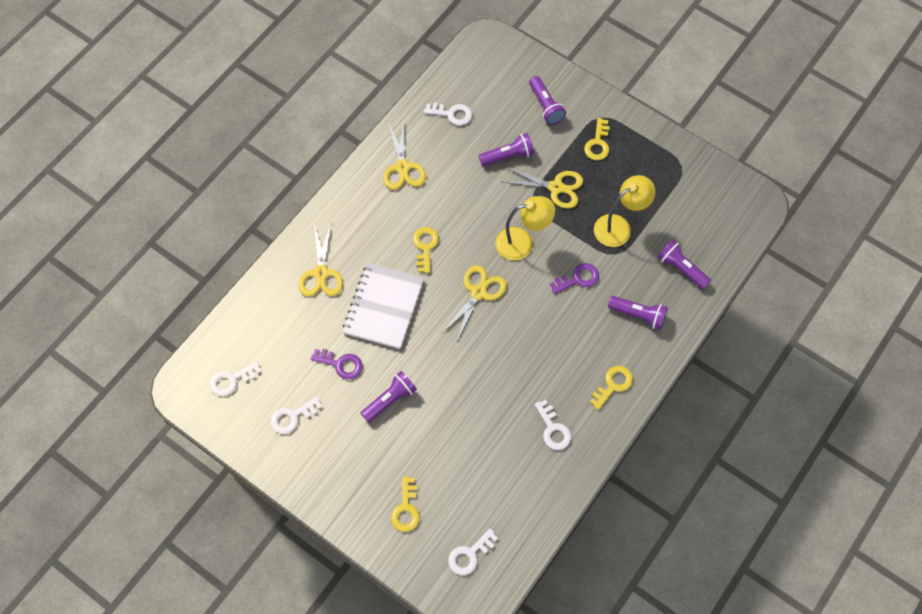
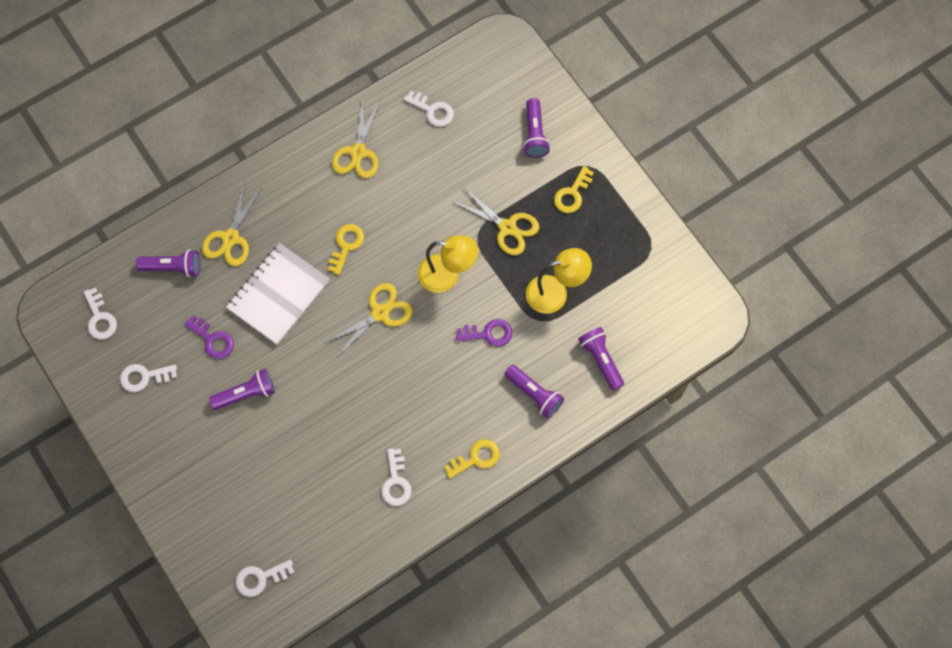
camera: 20 degrees right, 5 degrees up
(231, 380) = (100, 318): white key -> white key turned 105 degrees counterclockwise
(406, 509) = (217, 510): yellow key -> none
(508, 156) = (472, 176): purple flashlight -> purple flashlight (173, 267)

